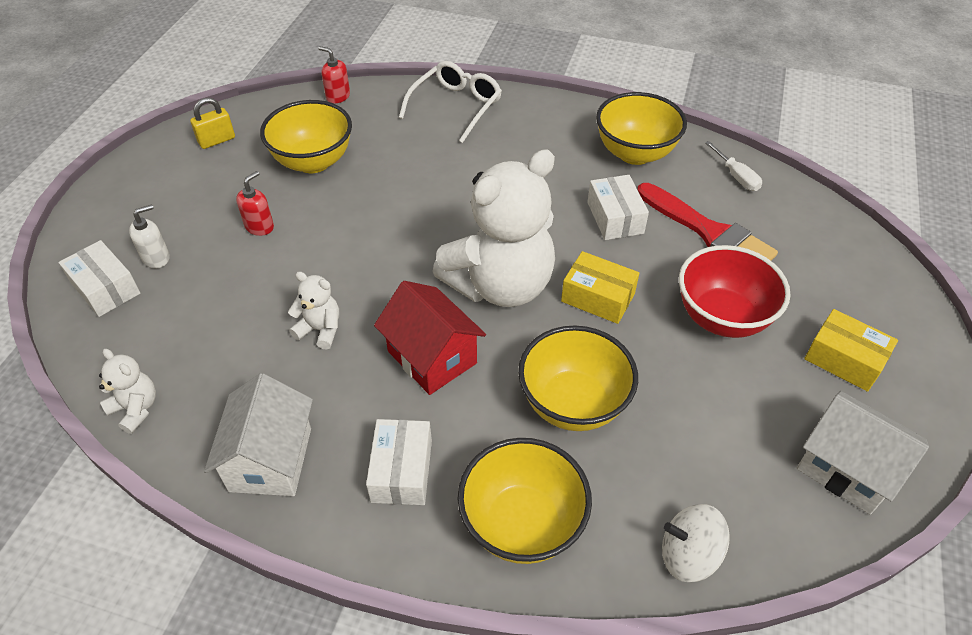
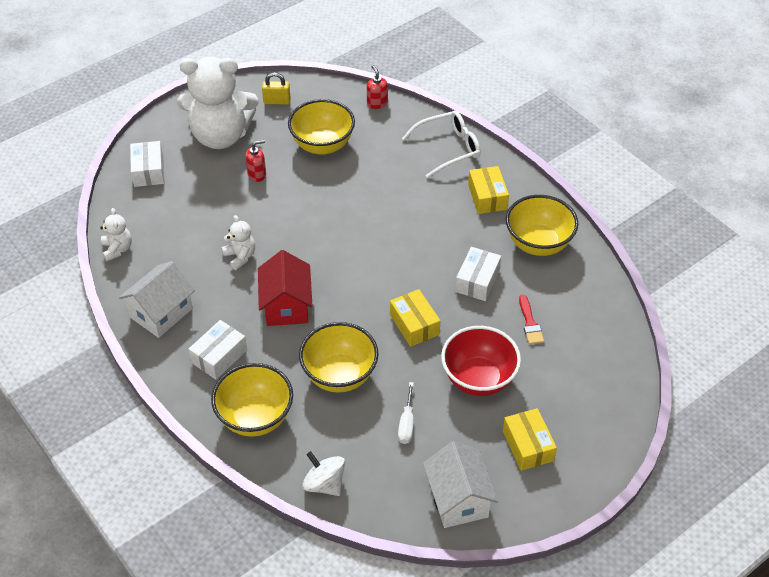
camera: 35 degrees right, 0 degrees up
(156, 258) = (187, 165): white soap dispenser -> none
(500, 285) = (363, 285): white teddy bear -> white teddy bear (221, 136)
(541, 134) = (487, 197): none -> yellow box
(709, 232) = (530, 323): red brush -> red brush, size x0.50
(736, 176) = (592, 296): white screwdriver -> white screwdriver (407, 423)

